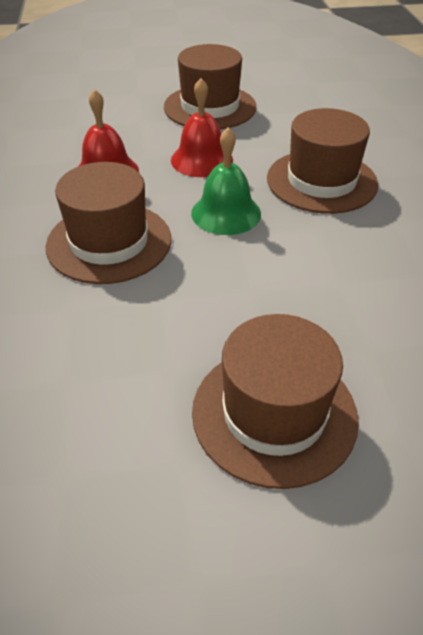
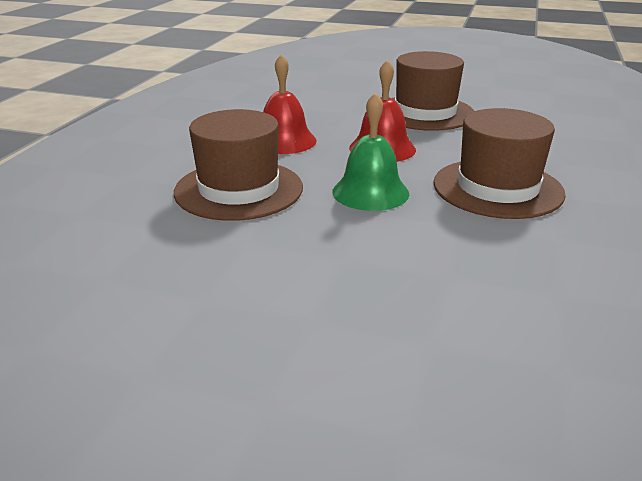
camera: 25 degrees right, 15 degrees down
(274, 413) = (272, 367): brown hat -> none

